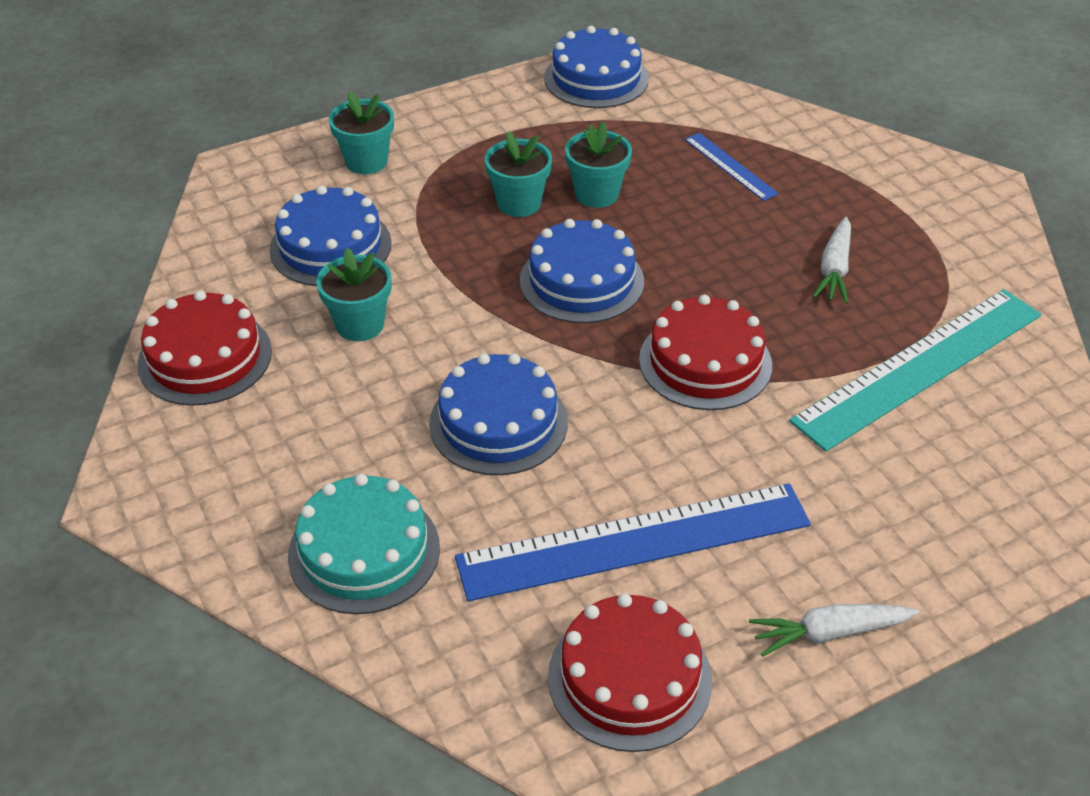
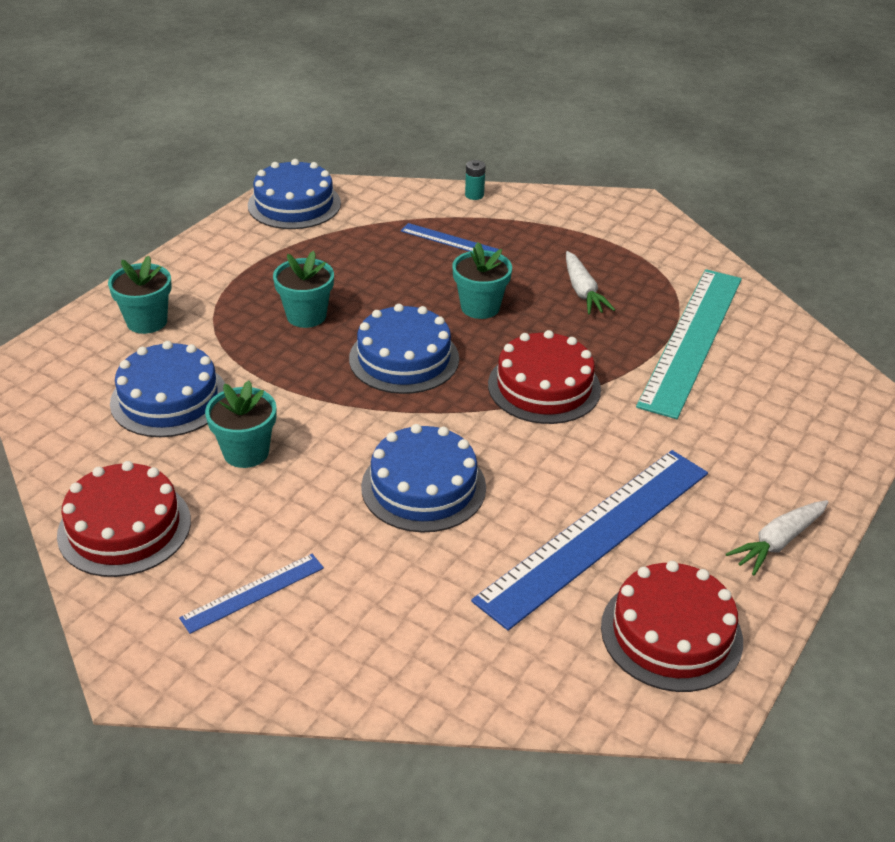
camera: 30 degrees left, 5 degrees down
(266, 464) = (253, 593): none -> blue ruler
(364, 551) = (394, 628): turquoise cake -> none
(596, 194) = (364, 290): turquoise flower pot -> turquoise flower pot (480, 307)
(797, 121) = (474, 195): none -> turquoise battery

